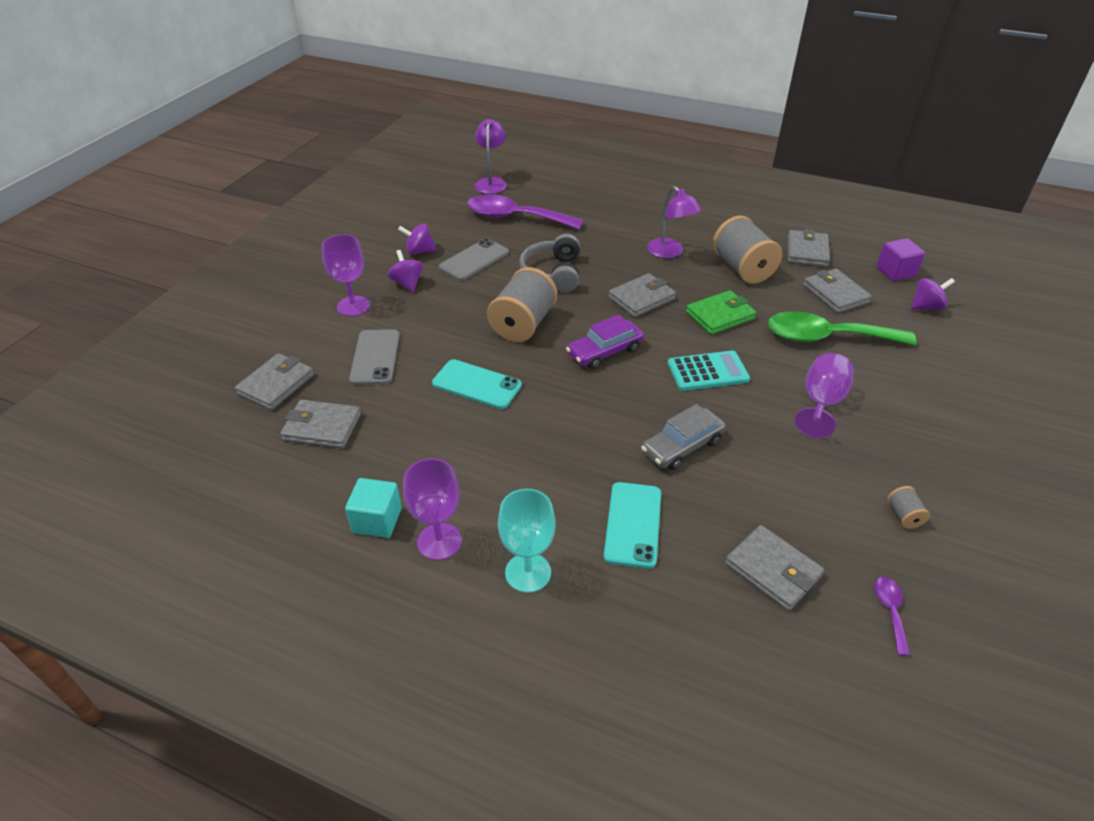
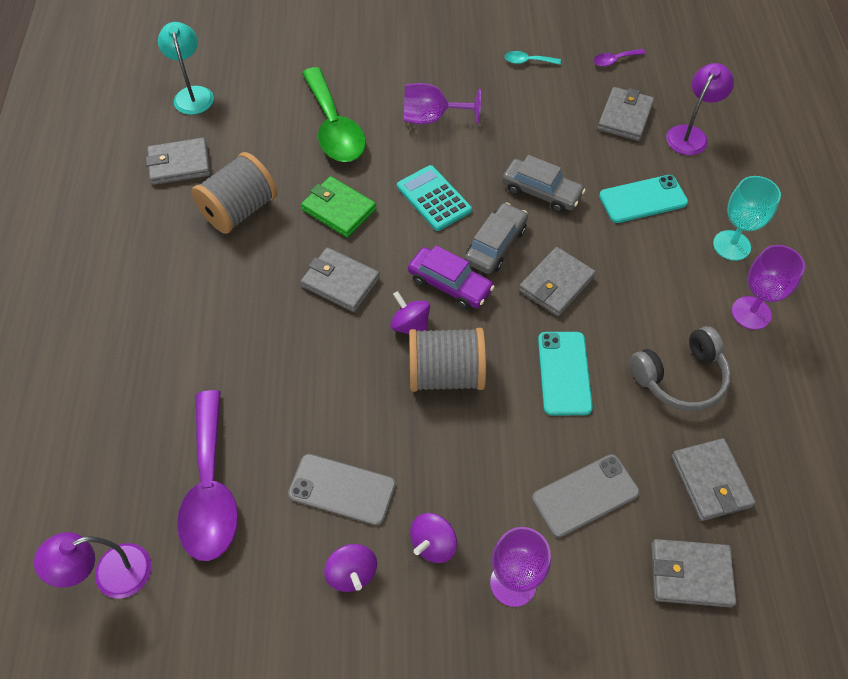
camera: 115 degrees left, 15 degrees up
(377, 520) = (767, 367): turquoise cube -> none
(553, 273) = (331, 385): grey headphones -> grey headphones (680, 378)
(631, 391) = (495, 245): none -> grey car
(670, 252) = (232, 283): purple lamp -> purple lamp (690, 134)
(835, 294) = (256, 131): grey wallet -> grey wallet (556, 284)
(895, 271) = (192, 94): purple cube -> turquoise lamp
(903, 515) = (527, 61): grey spool -> turquoise spoon
(926, 307) = (249, 69): purple spinning top -> purple spinning top (410, 326)

